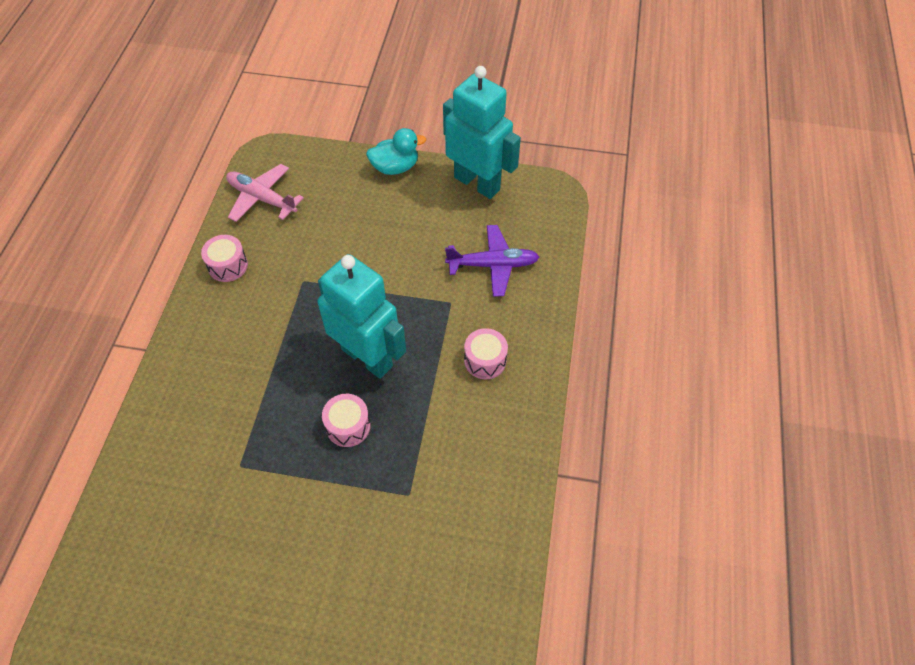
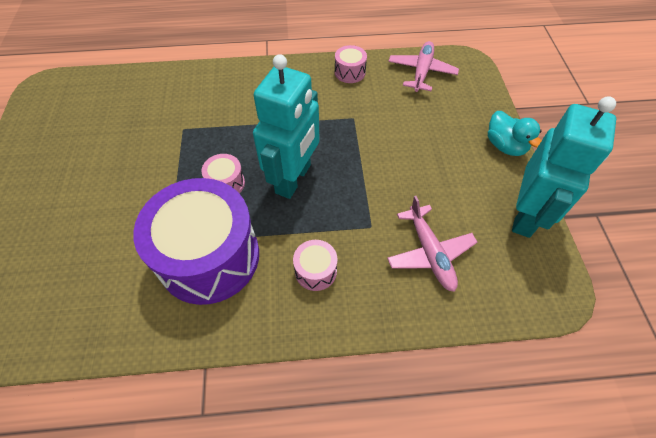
camera: 75 degrees right, 0 degrees up
(440, 455) = (209, 257): none -> purple drum
(493, 265) = (430, 253): purple plane -> pink plane

